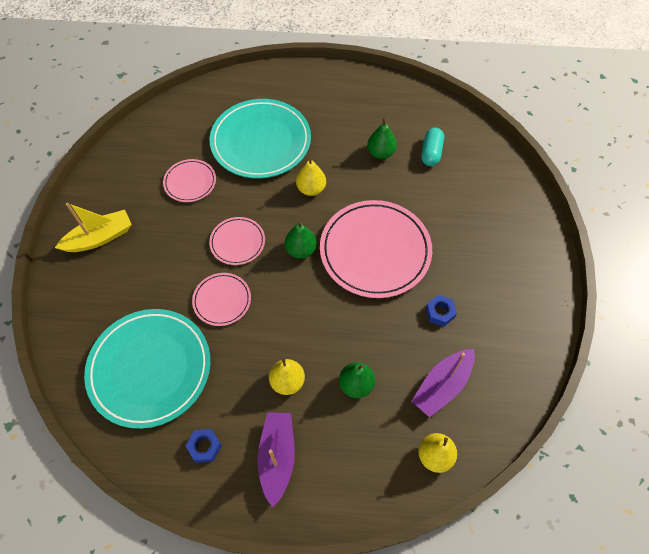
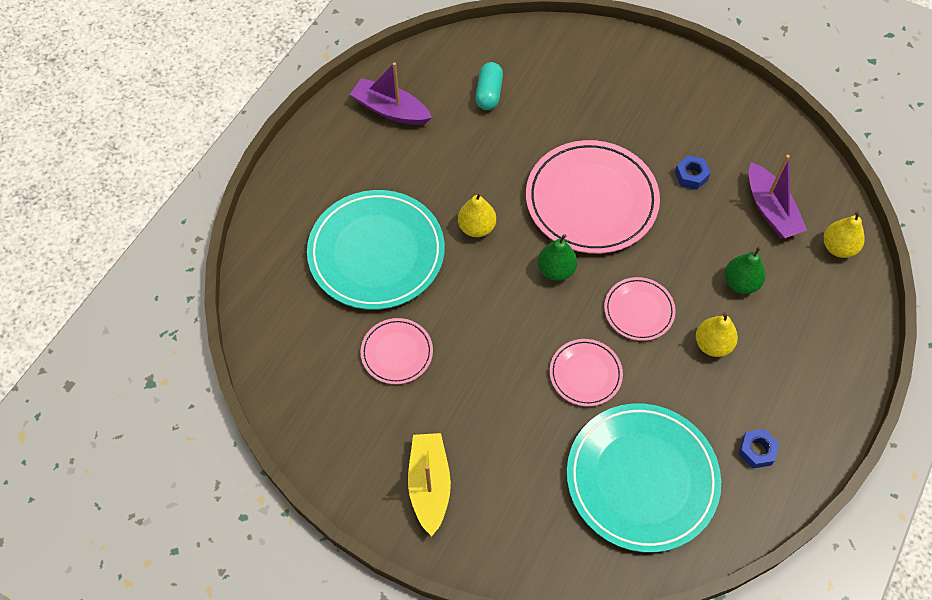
camera: 65 degrees left, 0 degrees up
(237, 242) = (514, 330): pink plate -> pink plate (639, 310)
(277, 457) = (792, 385): purple boat -> purple boat (390, 110)
(380, 153) = (463, 139): green pear -> none
(431, 153) = (489, 93): turquoise capsule -> turquoise capsule turned 60 degrees clockwise

